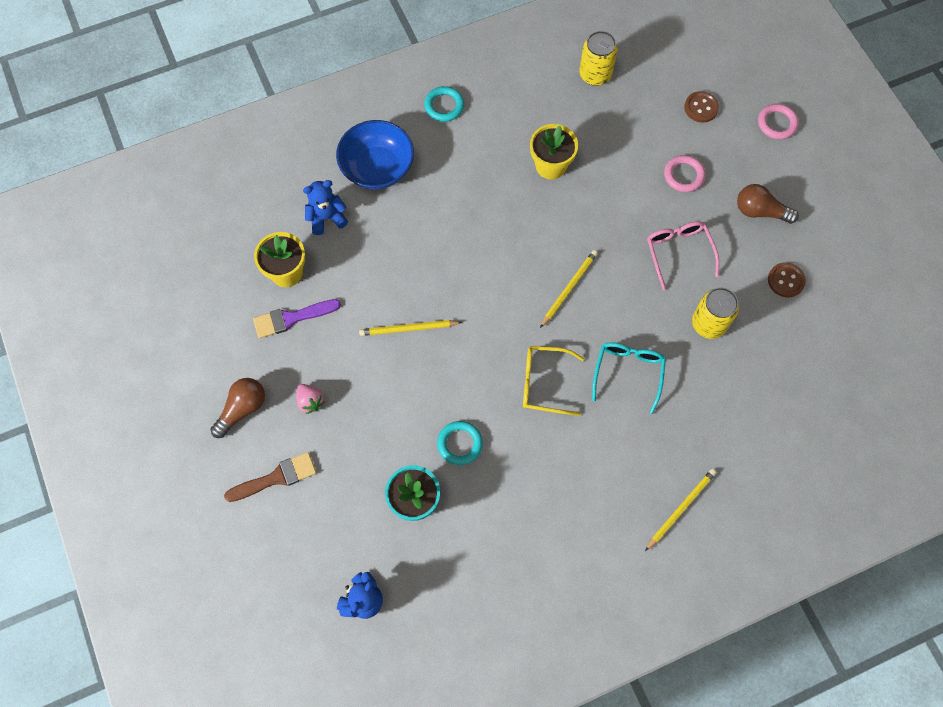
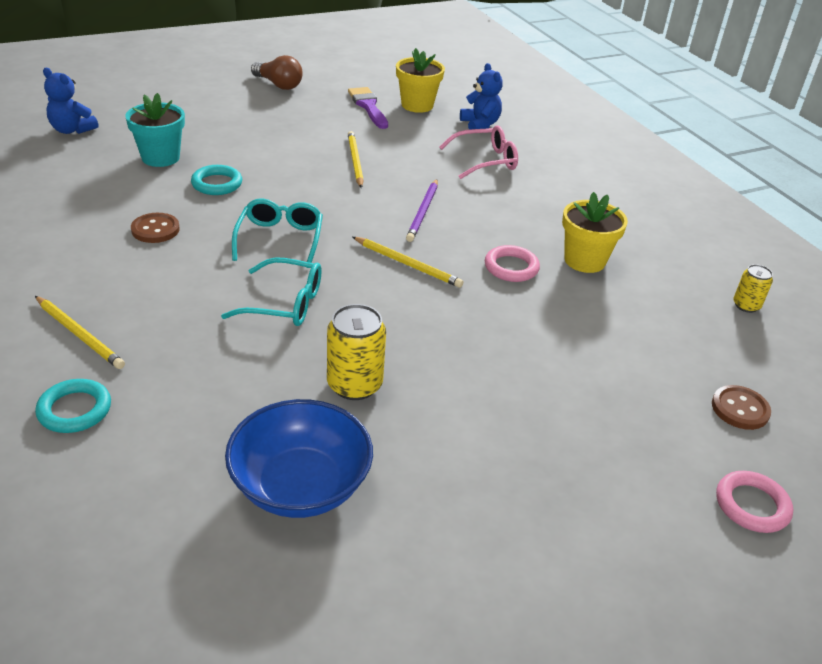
camera: 85 degrees right, 30 degrees down
(276, 478) = (208, 96): brown brush -> none
(310, 401) = (280, 112): pink strawberry -> none
(377, 168) = (546, 151): blue bowl -> blue bowl (300, 486)
(444, 106) = (642, 192): turquoise ring -> turquoise ring (75, 410)
(492, 275) = (423, 212): none -> purple pencil
(543, 383) = (280, 238): yellow glasses -> turquoise glasses
(595, 74) = (746, 305): yellow can -> yellow can, size x0.59
(678, 252) = (473, 363): pink glasses -> pink glasses (486, 161)
(683, 175) = (606, 379): pink ring -> pink ring (511, 267)
(760, 211) = (562, 463): brown light bulb -> none
(786, 280) = (433, 484): brown button -> brown button (155, 229)

